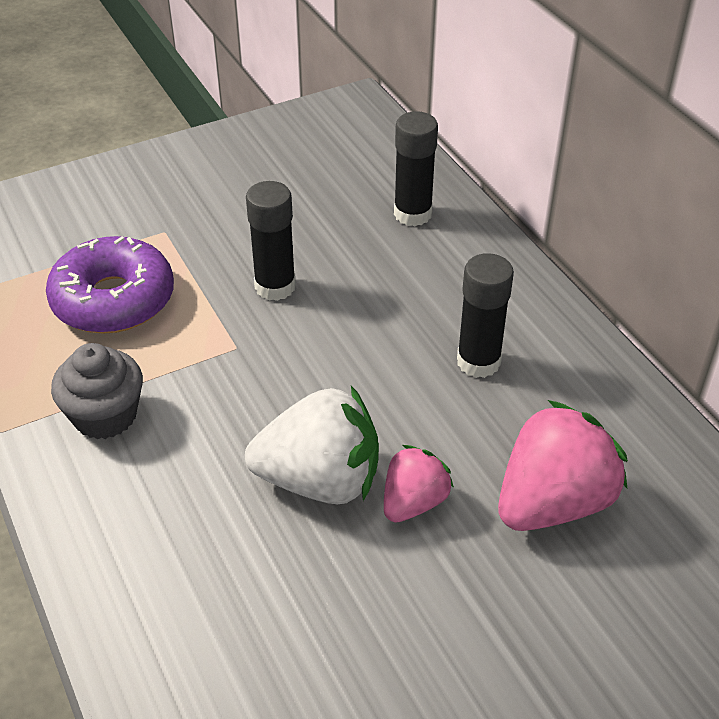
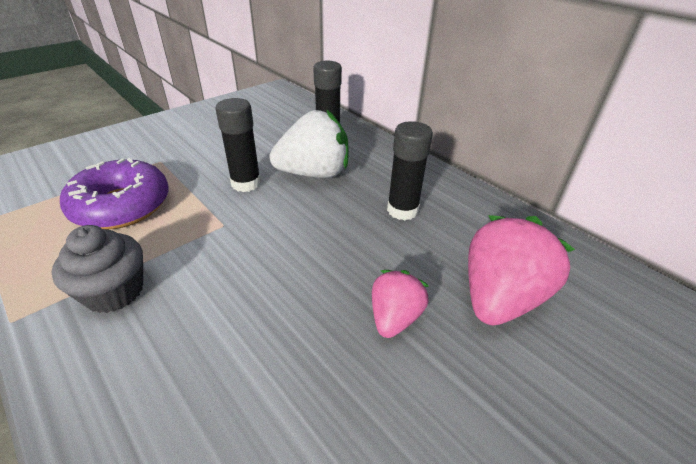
camera: 15 degrees left, 5 degrees down
(320, 480) = (312, 314): white strawberry -> white strawberry (314, 173)

